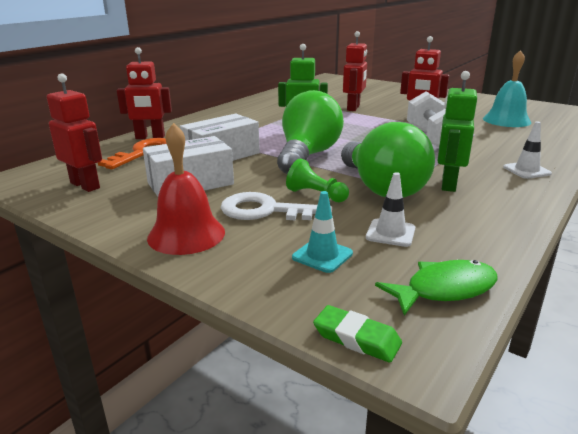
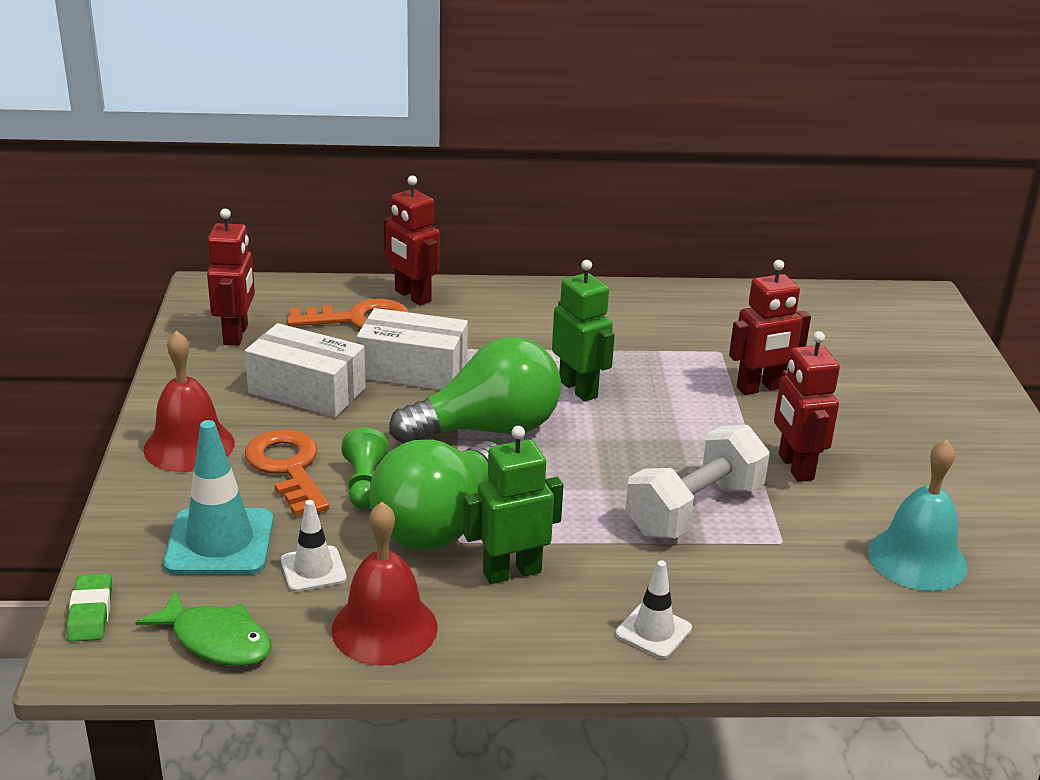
camera: 50 degrees right, 5 degrees up
(266, 211) = (288, 468): white key -> orange key
(322, 255) = (219, 542): turquoise traffic cone -> turquoise traffic cone, size x1.74
(475, 229) = (384, 628): none -> red bell

